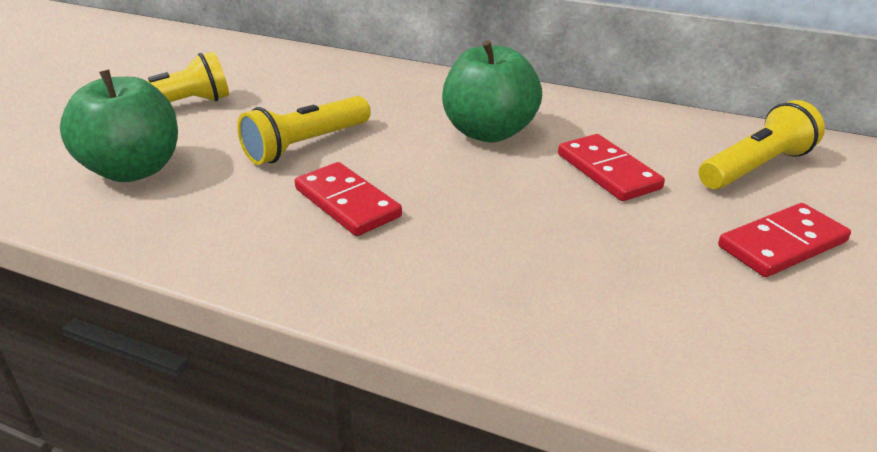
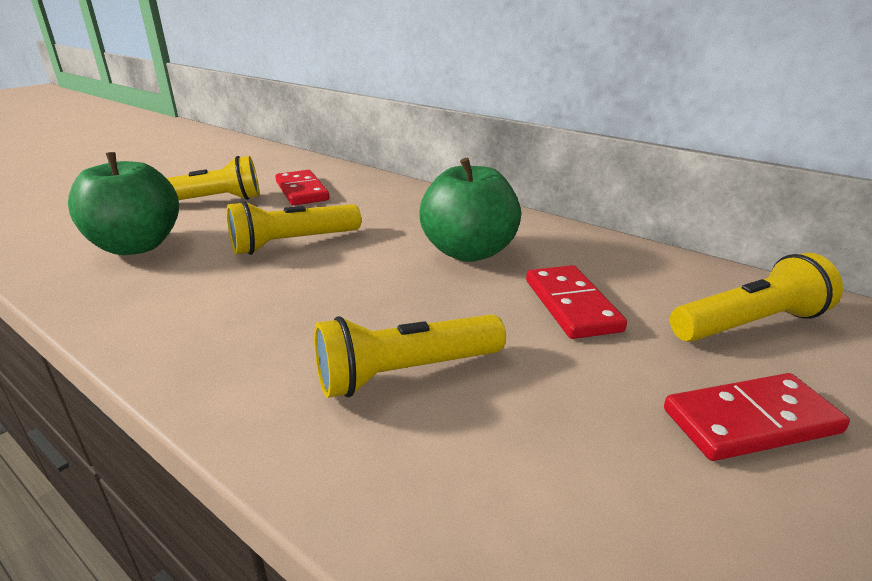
camera: 15 degrees right, 5 degrees down
(347, 203) = (290, 299): red domino -> red domino (302, 191)
(500, 252) = (405, 373): none -> yellow flashlight

